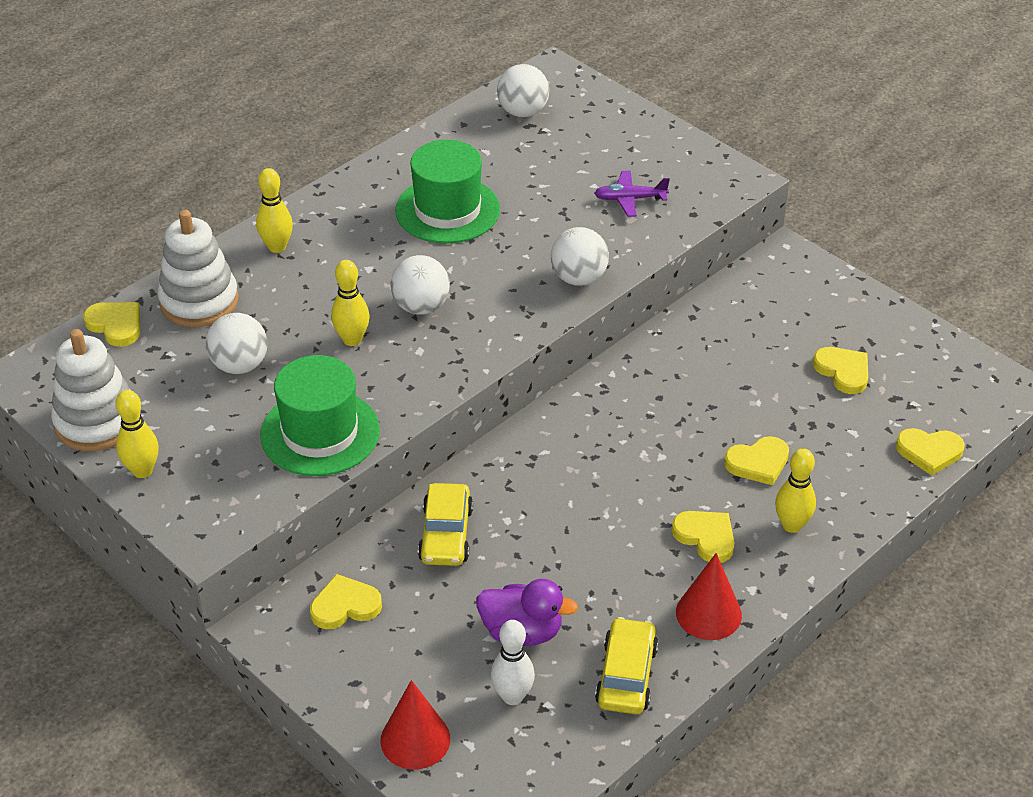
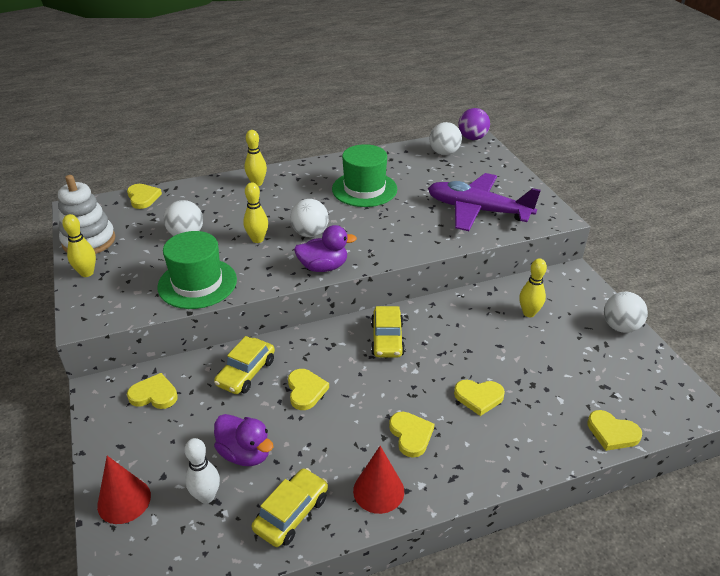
camera: 25 degrees right, 5 degrees down
(199, 301) = (194, 198): white stacking toy -> none
(477, 352) = (323, 267): none -> purple duck
(548, 72) = (472, 138): none -> purple ball
(579, 278) = (415, 244): white ball -> white ball (620, 327)
(599, 426) = (387, 339): none -> yellow car
(630, 199) = (477, 210): purple plane -> purple plane, size x2.25
(792, 525) = (478, 449): yellow bowling pin -> yellow bowling pin (529, 313)
(843, 371) = (574, 357): yellow heart -> yellow heart (306, 391)

